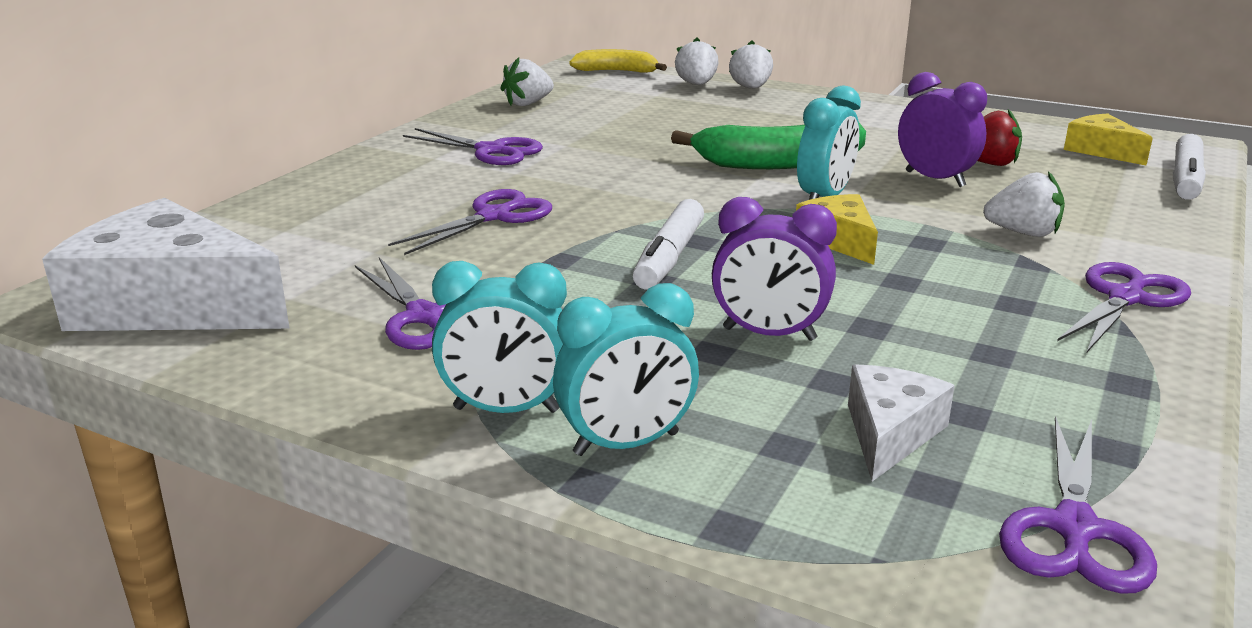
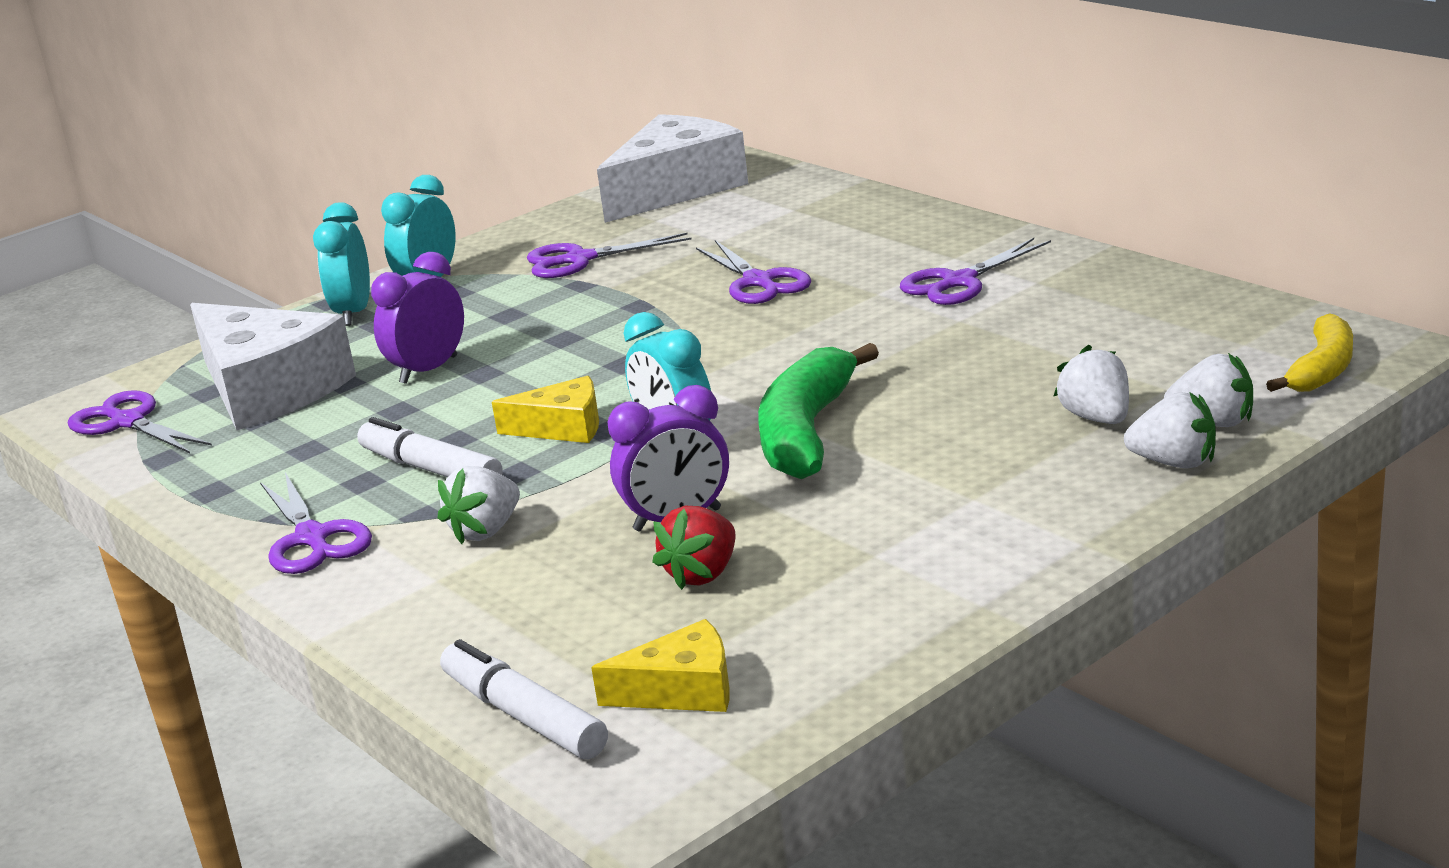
camera: 115 degrees right, 0 degrees up
(528, 103) = (1152, 304): white strawberry -> white strawberry (1097, 418)
(669, 257) = (599, 347): white marker -> white marker (431, 469)
(890, 433) = (268, 389): white cheese -> white cheese, size x1.97

